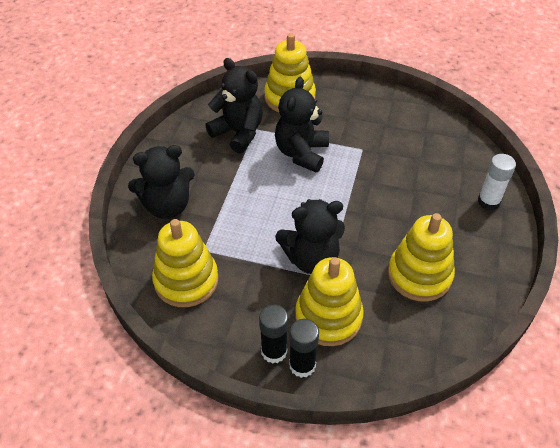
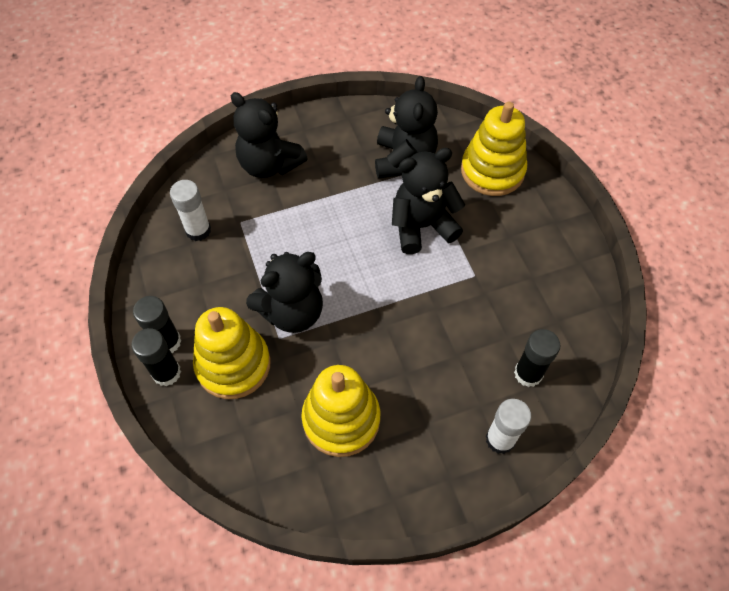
camera: 55 degrees right, 10 degrees up
(186, 280) = (198, 230): yellow stacking toy -> white glue stick
(311, 258) = (292, 312): black teddy bear -> black teddy bear turned 75 degrees counterclockwise
(452, 164) = (528, 373): none -> black glue stick

